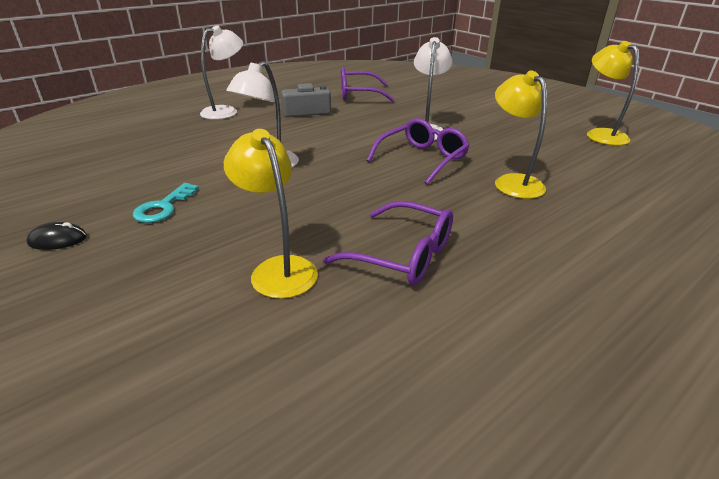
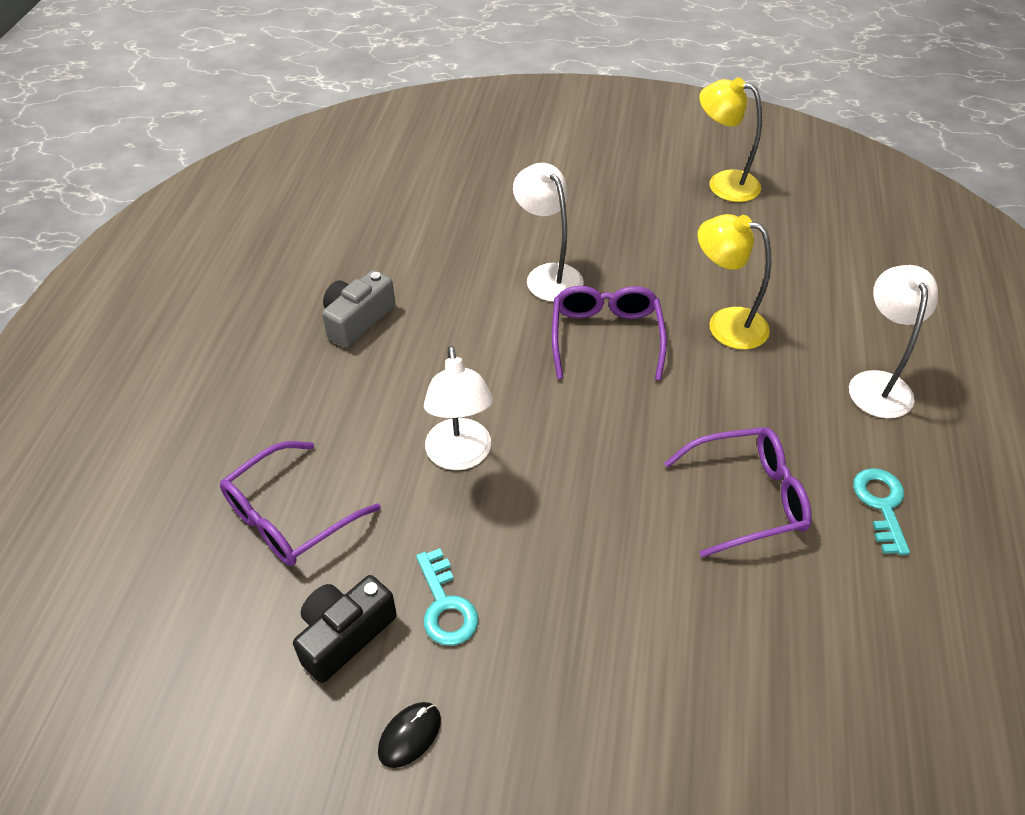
camera: 40 degrees left, 15 degrees up
(109, 193) = (344, 635): none -> black camera
(226, 111) = (239, 383): white lamp -> white lamp (877, 383)
(278, 269) = (673, 594): yellow lamp -> none
(358, 94) = (372, 237): purple glasses -> purple glasses (289, 516)
(508, 312) = (881, 505): none -> turquoise key

